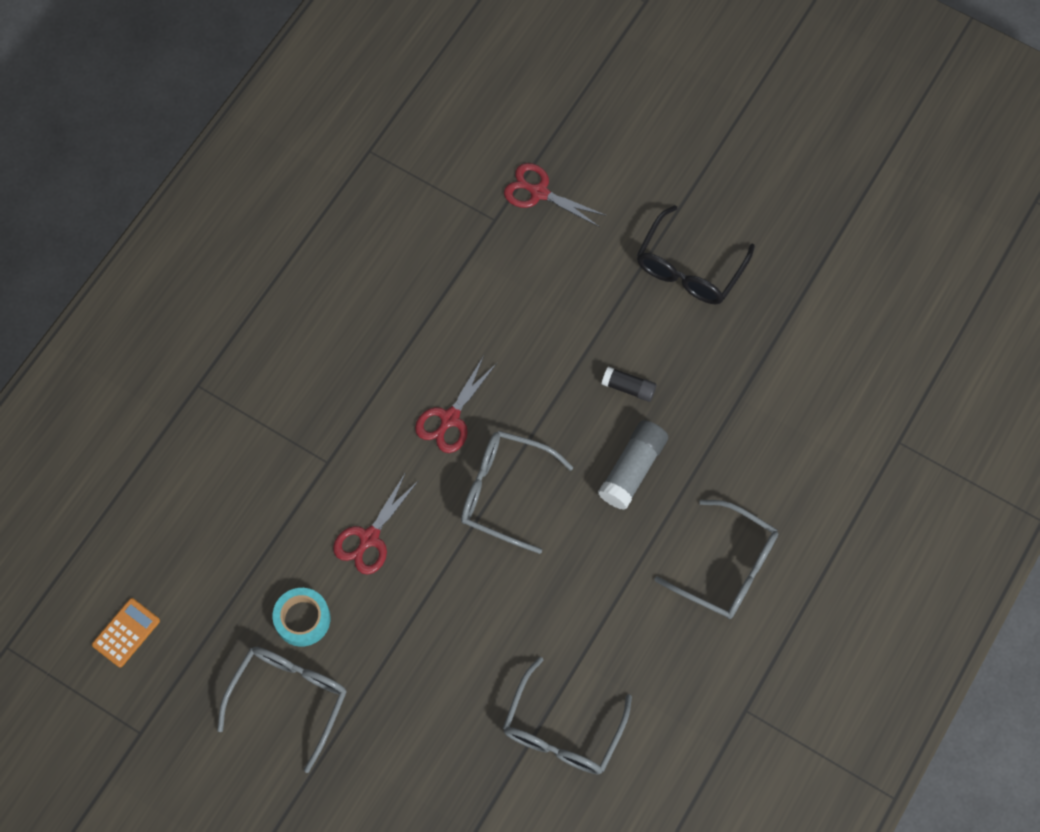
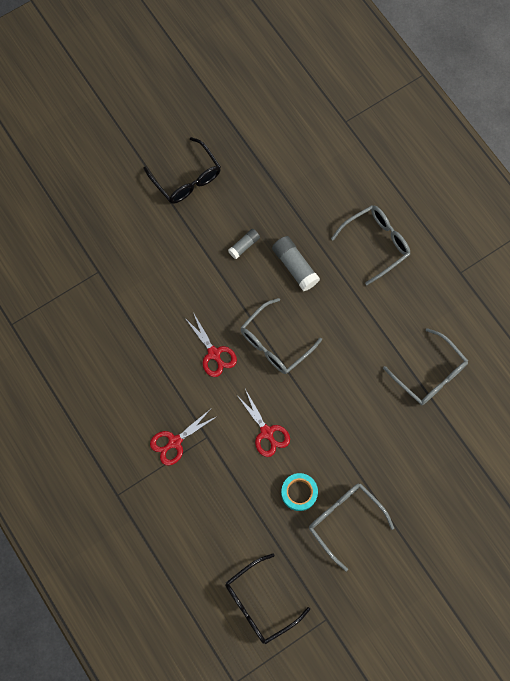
camera: 65 degrees left, 5 degrees up
(126, 632) = (259, 603): orange calculator -> black glasses
(539, 192) = (94, 238): red scissors -> red scissors (174, 442)
(628, 388) = (244, 246): black glue stick -> grey glue stick

